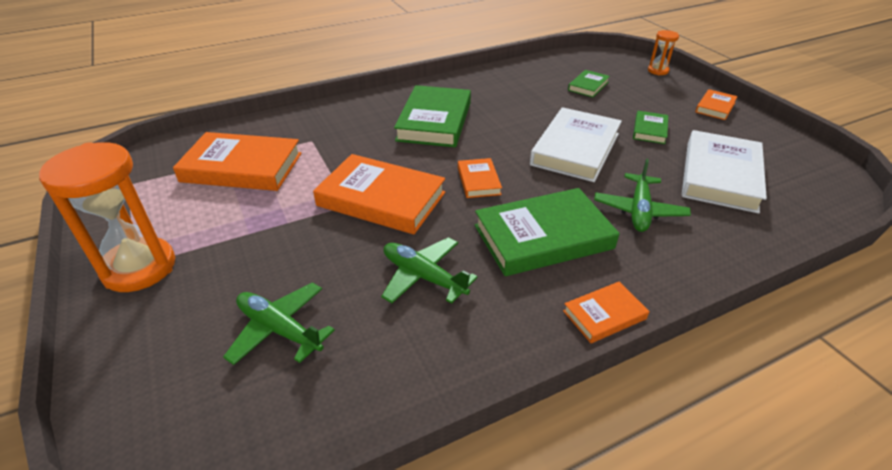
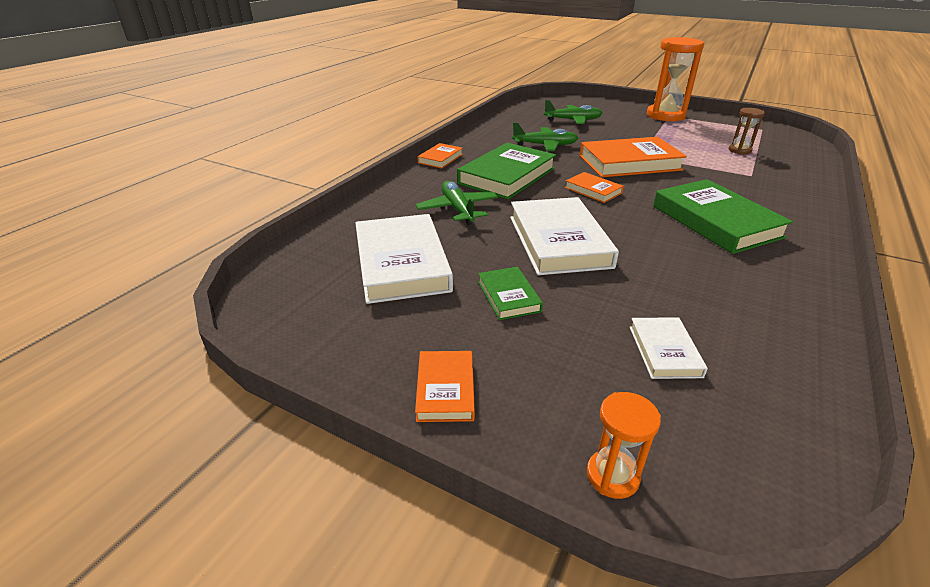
camera: 145 degrees right, 5 degrees down
(242, 167) = (739, 150): orange book -> brown hourglass
(588, 86) = (664, 351): green book -> white book

